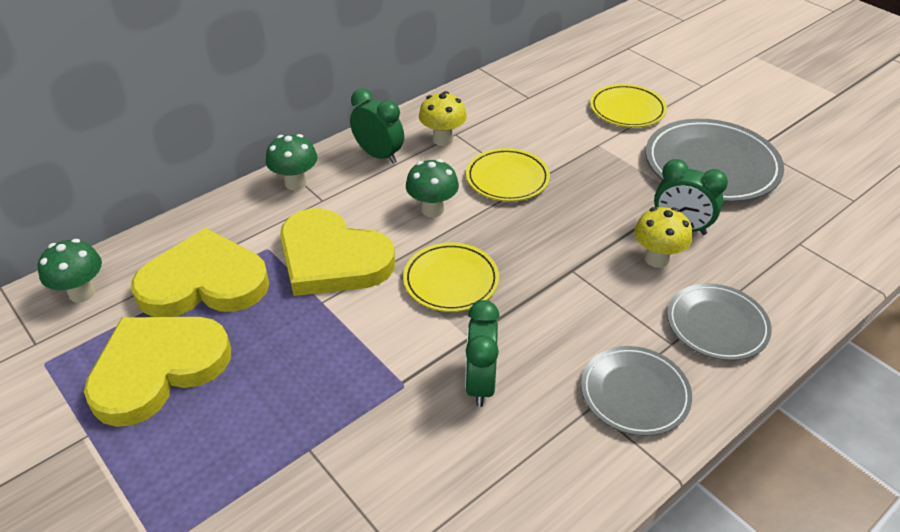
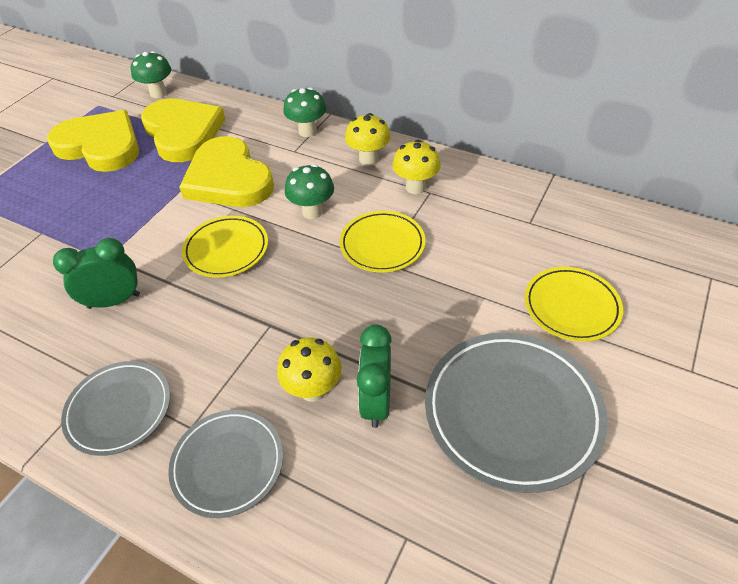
camera: 70 degrees right, 5 degrees up
(332, 259) = (228, 179): yellow heart -> yellow heart turned 45 degrees counterclockwise
(379, 155) = (368, 159): green clock -> yellow mushroom

